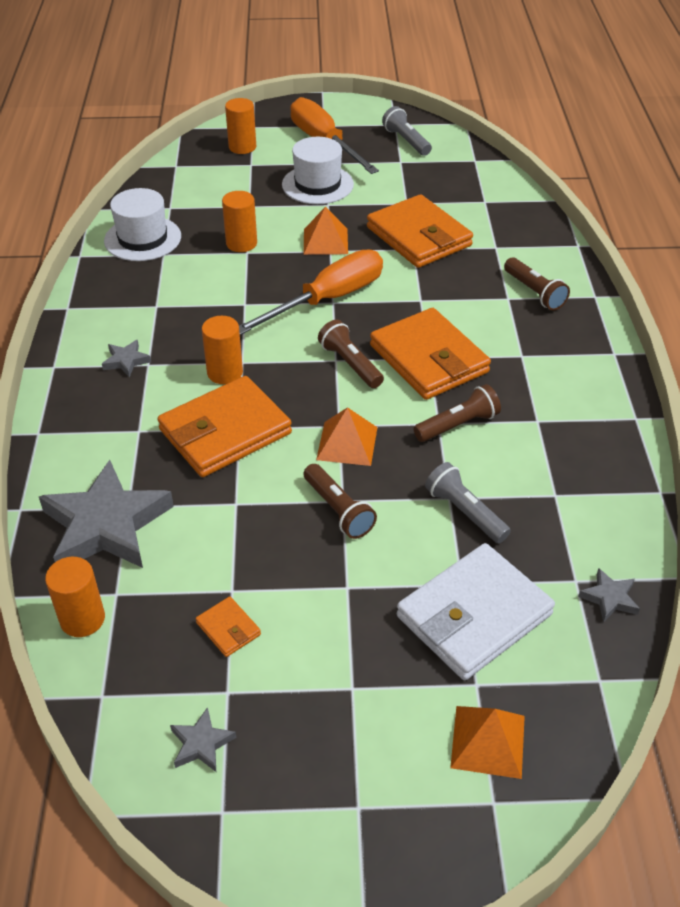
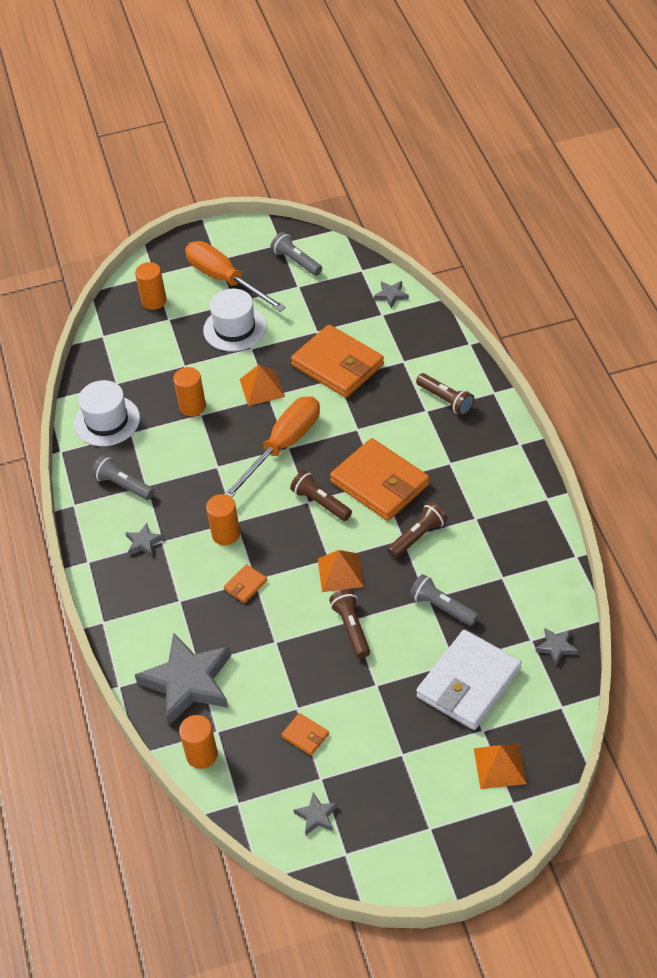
camera: 10 degrees left, 5 degrees up
(130, 300) = (123, 485): none -> grey flashlight
(225, 431) = (245, 585): orange wallet -> orange wallet, size x0.43
(338, 510) = (351, 628): brown flashlight -> brown flashlight turned 150 degrees counterclockwise
(500, 187) = (391, 295): none -> grey star

